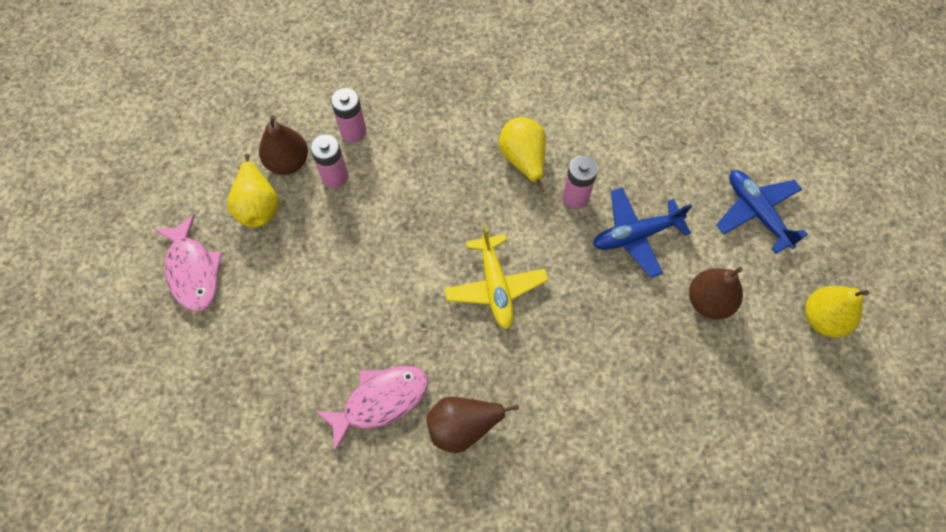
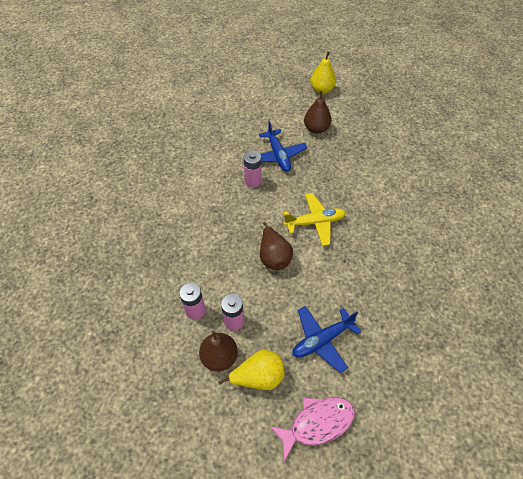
camera: 90 degrees left, 10 degrees down
(380, 401) = (398, 283): pink fish -> none
(463, 426) = (405, 238): brown pear -> brown pear (274, 256)
(523, 160) = (225, 206): yellow pear -> none
(757, 213) = (263, 106): blue plane -> blue plane (322, 340)

